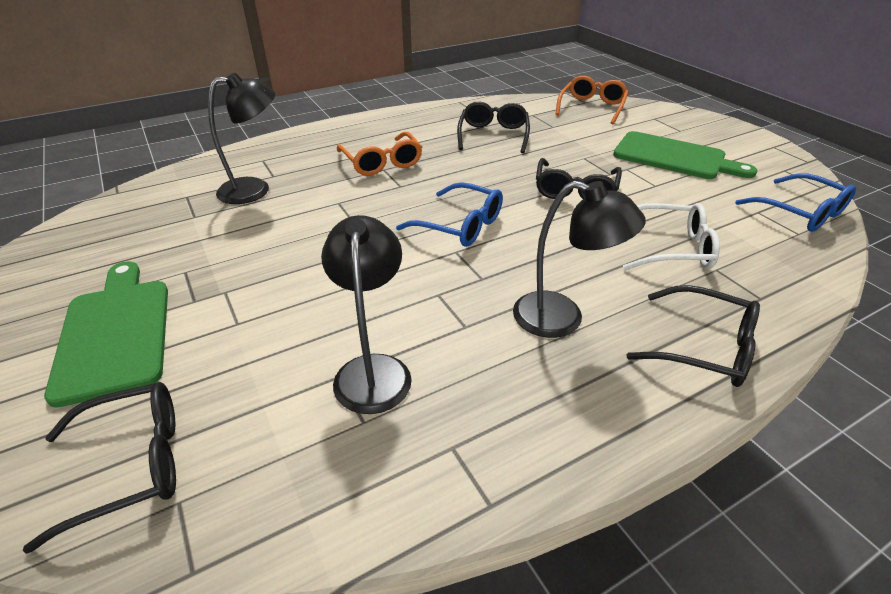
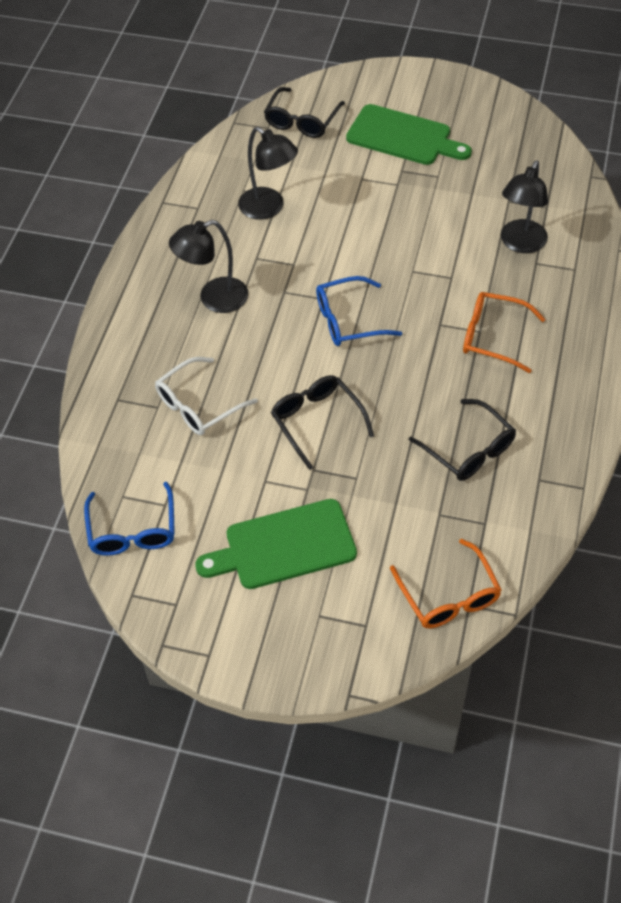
camera: 135 degrees right, 15 degrees up
(703, 347) = (129, 335): black glasses -> none
(800, 212) = (132, 530): blue glasses -> blue glasses turned 105 degrees counterclockwise

